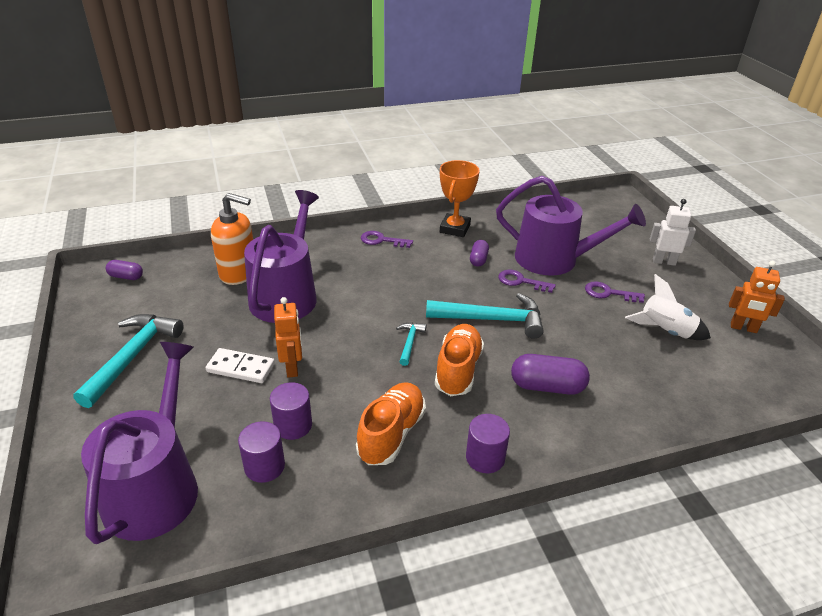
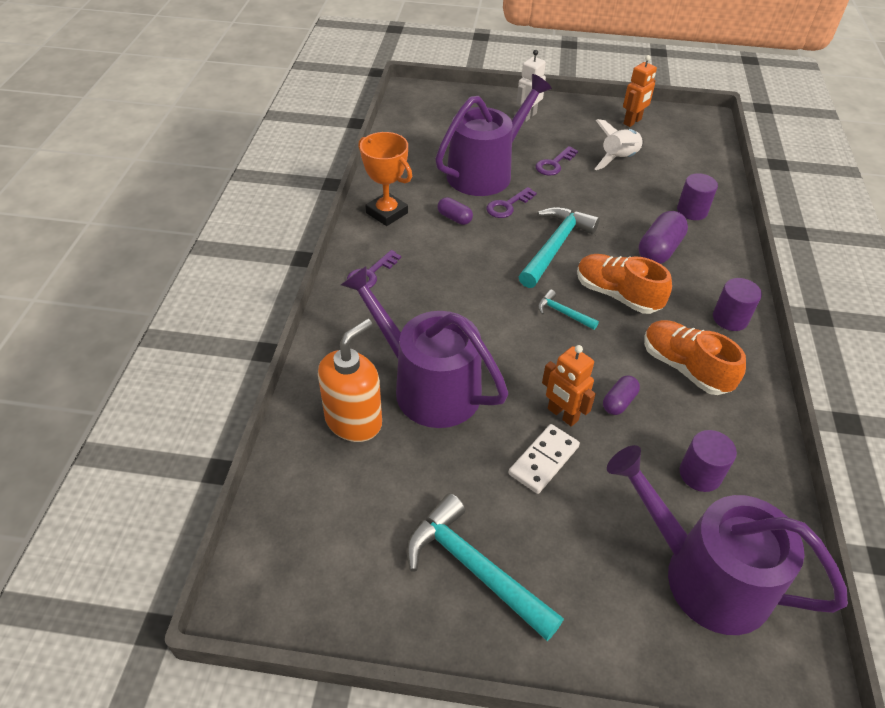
camera: 65 degrees left, 10 degrees up
(126, 277) = (281, 552): purple capsule -> purple capsule (619, 402)
(292, 367) = (562, 414): orange robot -> orange robot turned 150 degrees counterclockwise
(293, 425) = (650, 437): purple cylinder -> purple cylinder (692, 211)

